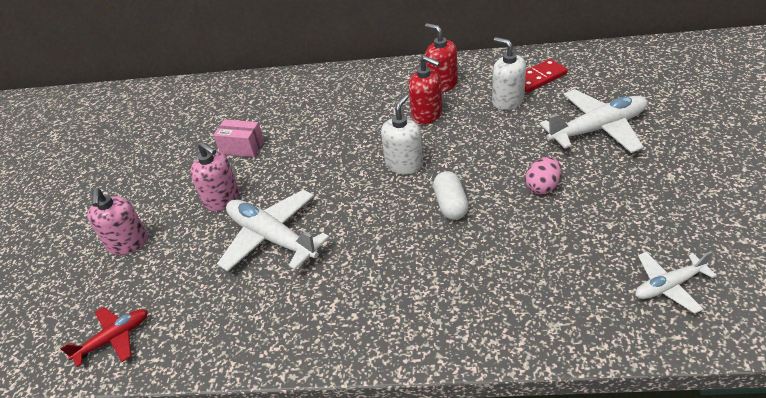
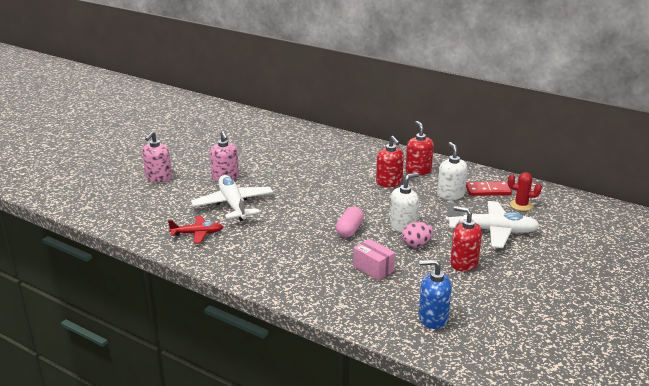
camera: 25 degrees right, 15 degrees down
(114, 338) = (114, 213): red plane -> red plane (197, 234)
(242, 147) = (261, 158): pink box -> pink box (373, 268)
(404, 164) = (345, 201): white soap dispenser -> white soap dispenser (403, 226)
(451, 205) = (349, 230): white capsule -> pink capsule
(589, 82) = (521, 205): none -> red cactus
(616, 188) = (463, 263): none -> red soap dispenser
(668, 286) = (432, 318): white plane -> blue soap dispenser

